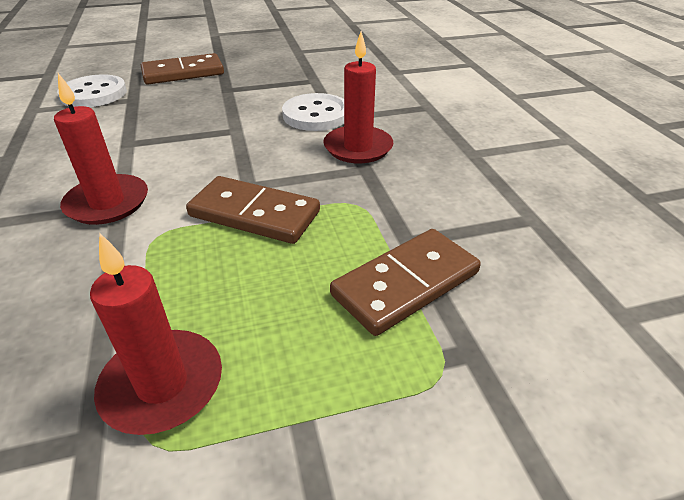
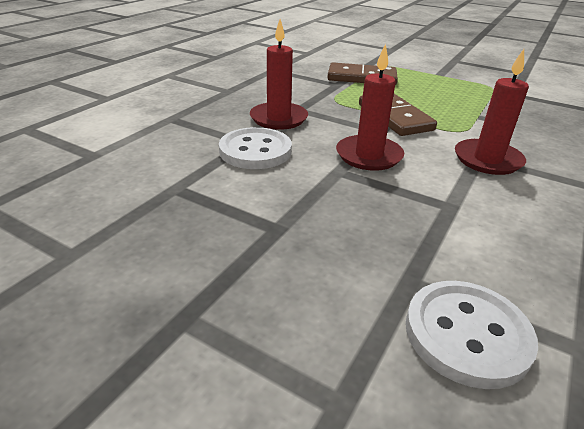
camera: 135 degrees left, 5 degrees down
(162, 384) = (482, 93): red candle -> red candle (369, 156)
(183, 73) = (287, 306): brown domino -> none

